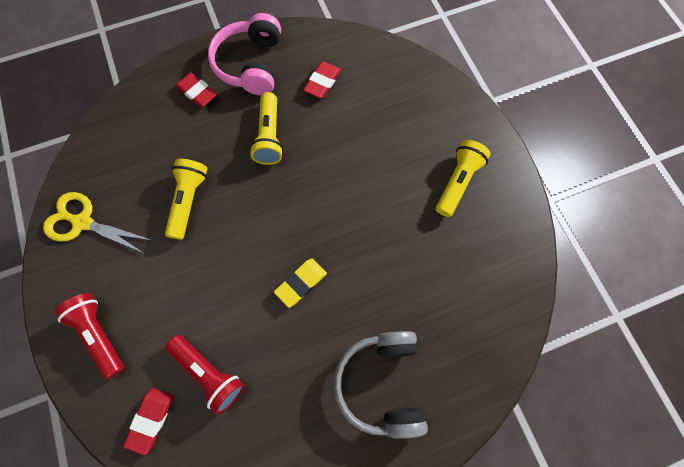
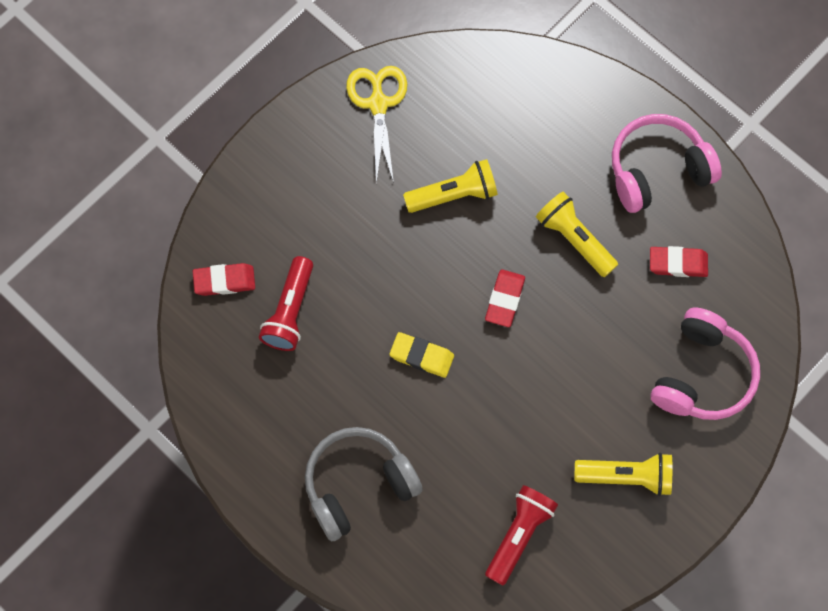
camera: 65 degrees right, 0 degrees up
(99, 334) = (277, 188): red flashlight -> red flashlight (519, 535)
(197, 92) = (588, 131): red eraser -> red eraser (504, 300)
(269, 136) = (574, 239): yellow flashlight -> yellow flashlight turned 75 degrees clockwise
(406, 103) = (702, 374): none -> pink headphones

